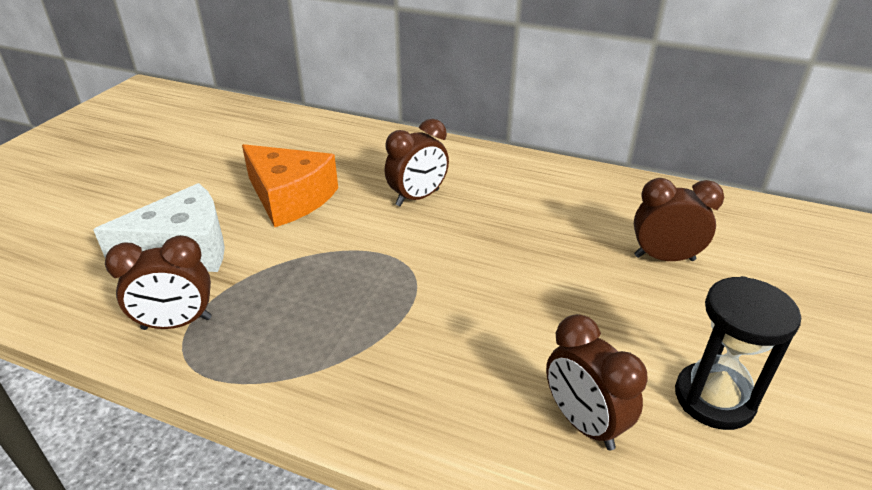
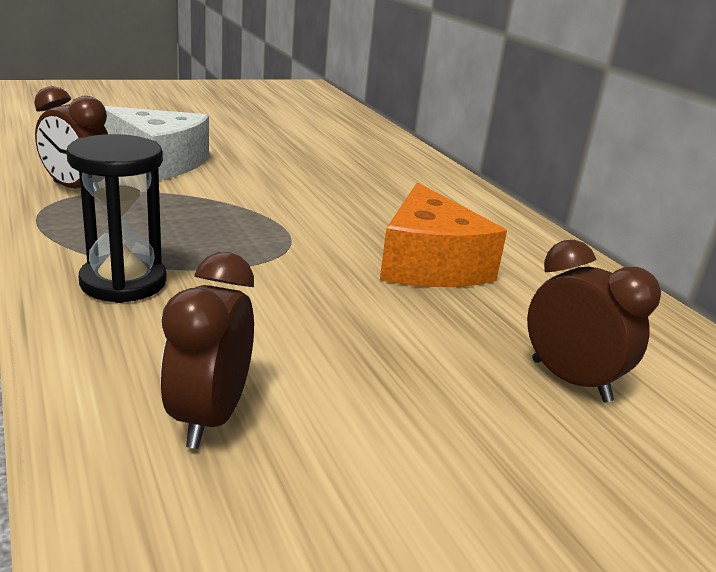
camera: 40 degrees right, 10 degrees down
(290, 198) = (285, 171): orange cheese -> orange cheese (429, 264)
(417, 197) = (389, 216): brown clock -> none
(714, 398) = (380, 504): black hourglass -> black hourglass (123, 282)

